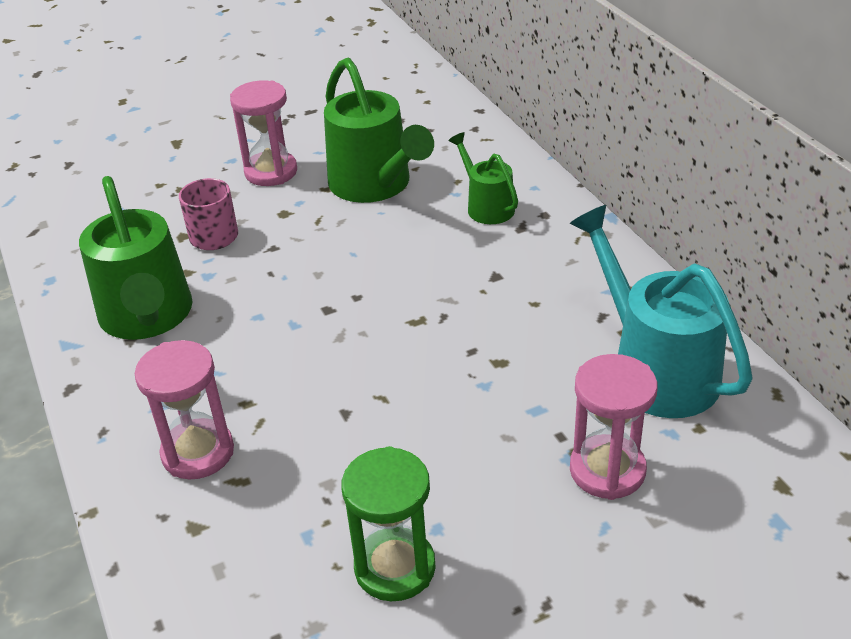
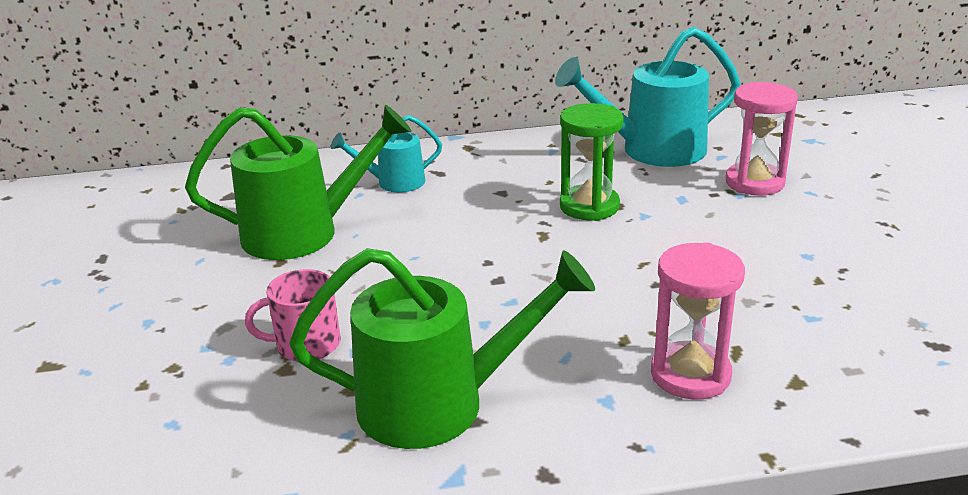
camera: 75 degrees left, 10 degrees down
(271, 172) = (208, 294): pink hourglass -> none
(395, 567) = (849, 278): green hourglass -> green hourglass (589, 206)
(486, 206) = (394, 183): green watering can -> turquoise watering can

